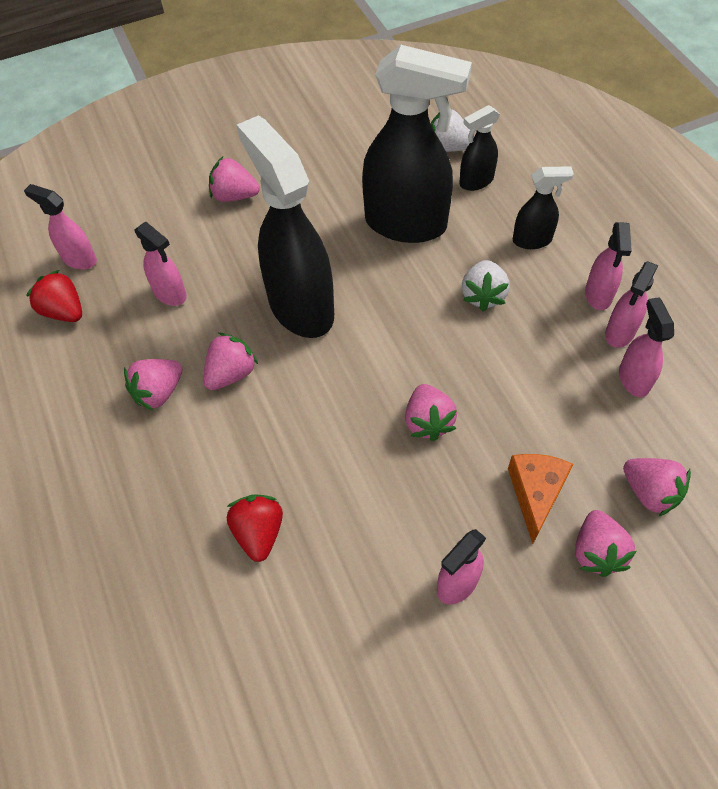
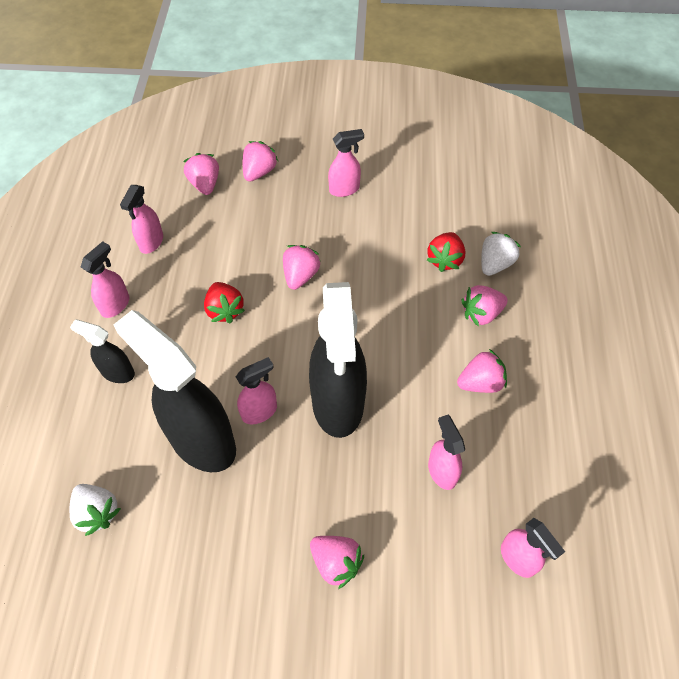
camera: 155 degrees left, 0 degrees up
(64, 311) = (544, 501): red strawberry -> red strawberry (225, 310)
(231, 374) = (419, 372): pink strawberry -> pink strawberry (481, 314)
(476, 181) = (108, 456): black spray bottle -> none
(483, 295) = (194, 344): white strawberry -> white strawberry (495, 264)
(535, 493) = (267, 210): orange cheese -> none
(619, 333) = (129, 273): pink spray bottle -> pink spray bottle (260, 411)

